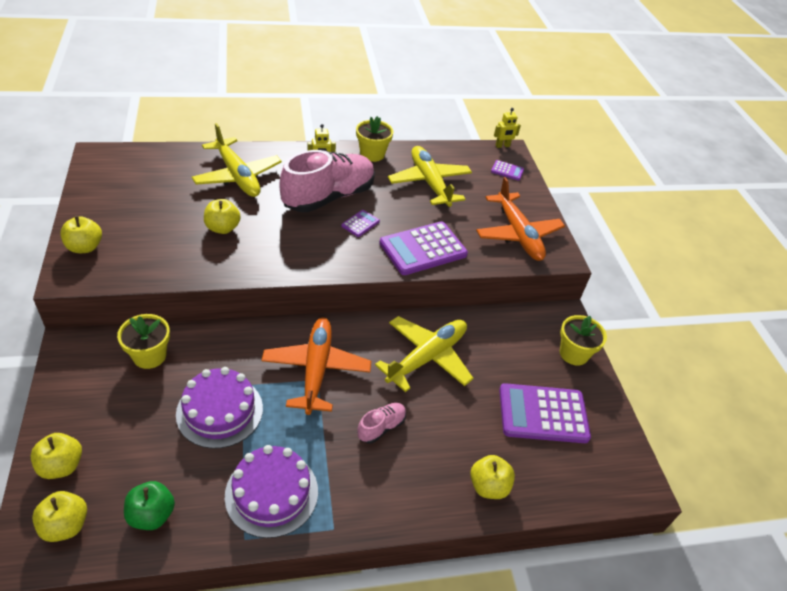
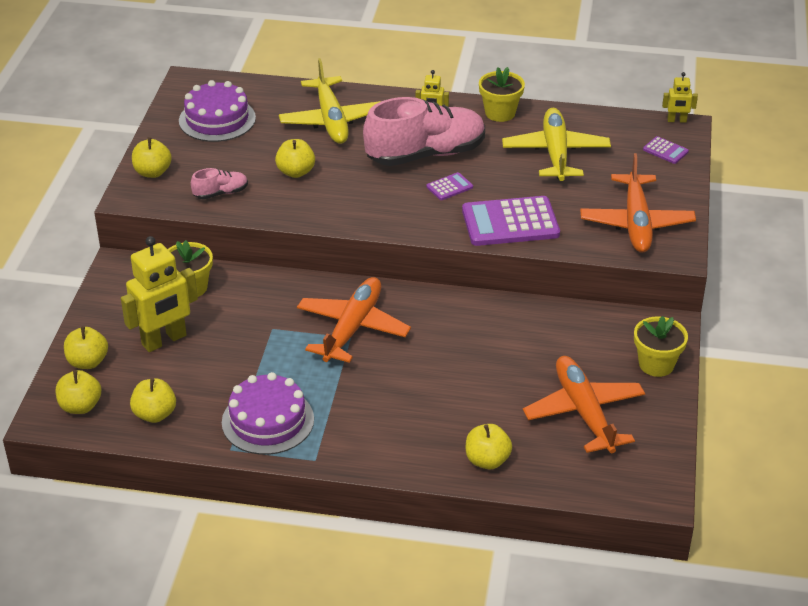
camera: 25 degrees right, 5 degrees down
(138, 421) = (164, 340): none -> yellow robot
(152, 515) = (155, 414): green apple -> yellow apple
(219, 411) = (242, 346): purple cake -> purple cake (217, 119)
(381, 427) = (398, 390): pink shoe -> pink shoe (221, 193)
(426, 357) = (478, 338): yellow plane -> none
(543, 414) = (584, 412): purple calculator -> orange plane

